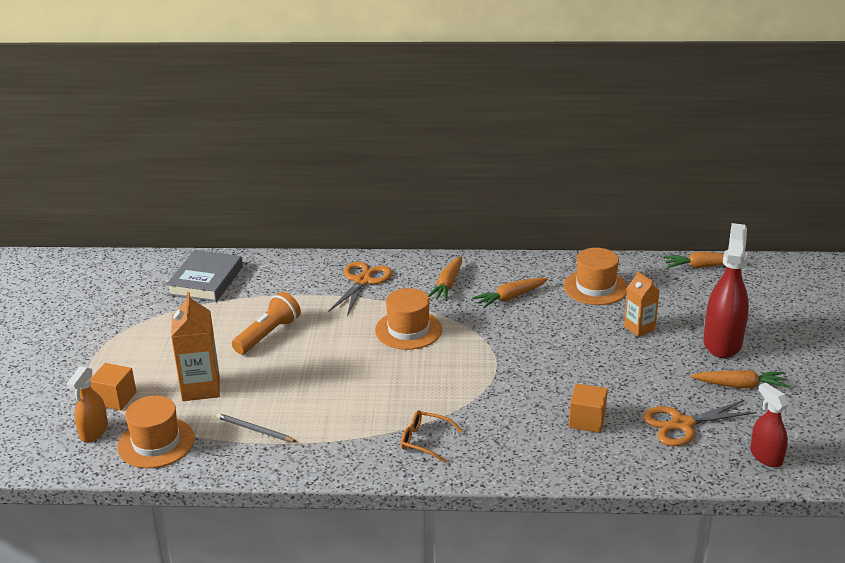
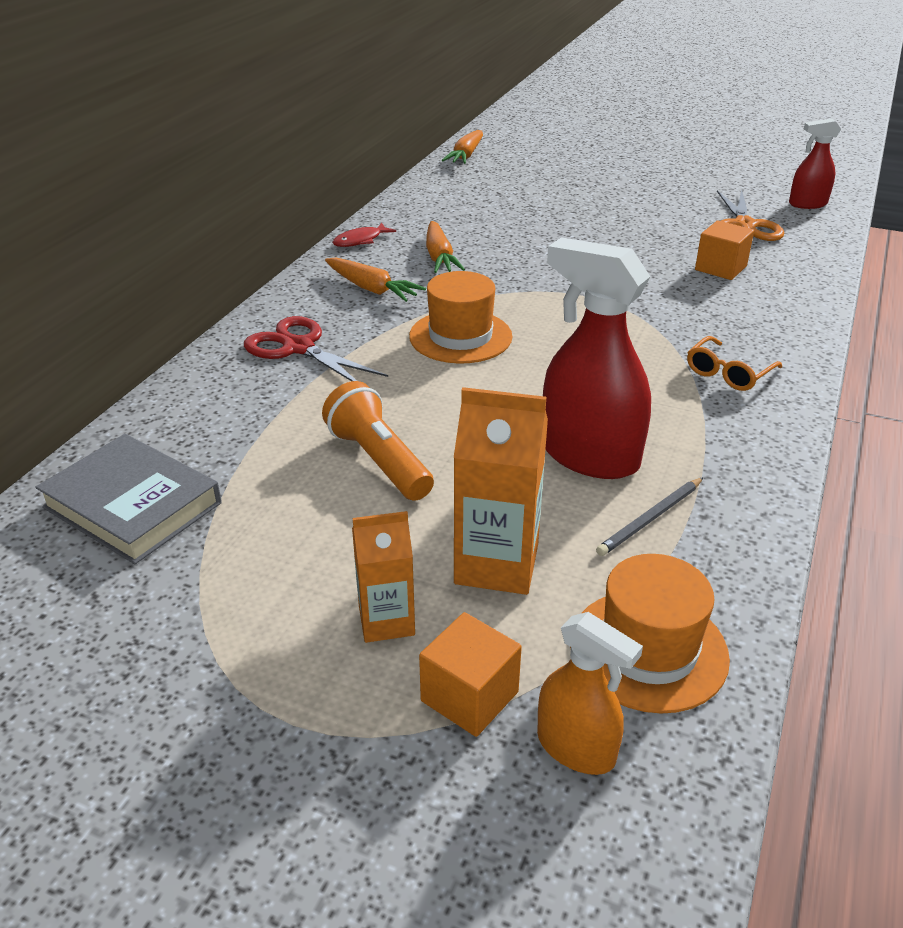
camera: 70 degrees left, 5 degrees up
(362, 281) = (298, 348): orange scissors -> red scissors
(511, 263) = (360, 240): none -> red fish
(595, 287) = (460, 209): orange hat -> none
(639, 328) = (559, 206): orange carton -> orange carton (386, 621)
(722, 342) = (611, 178): red spray bottle -> red spray bottle (589, 456)
(739, 385) = (689, 188): orange carrot -> none

